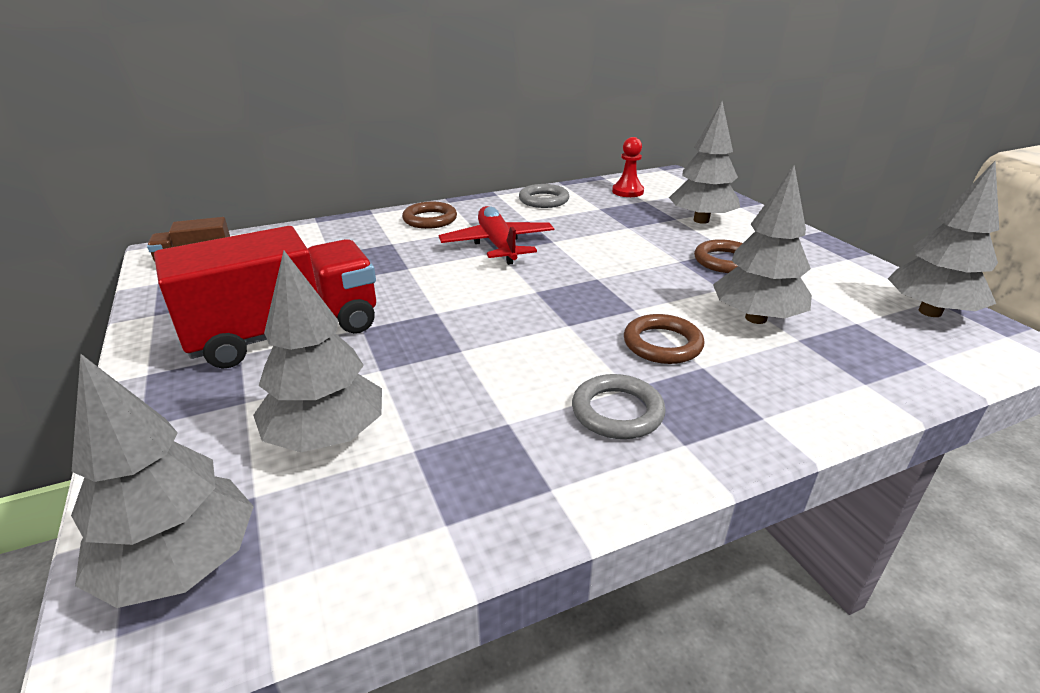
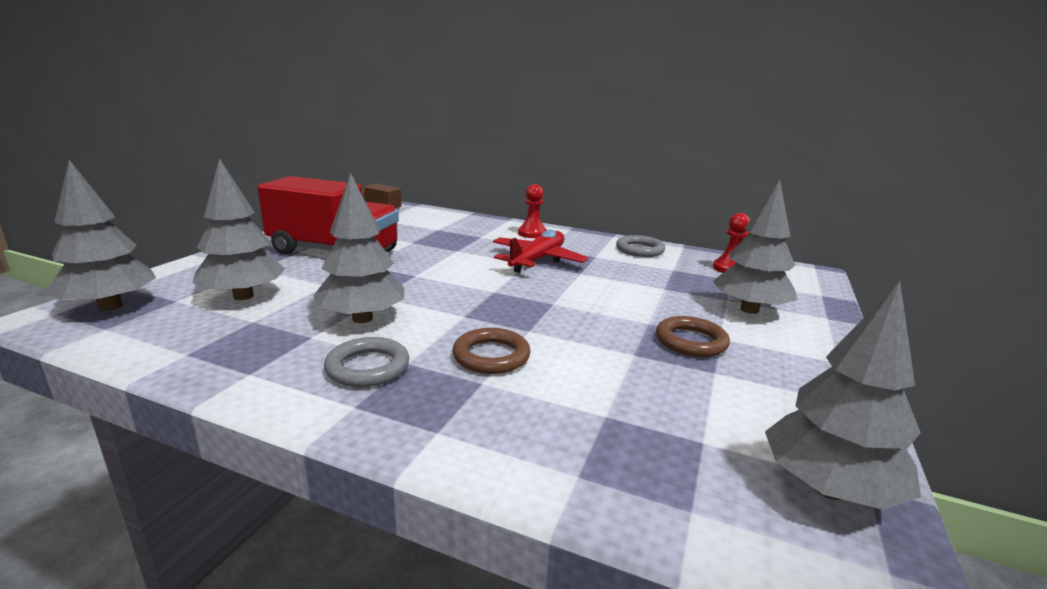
camera: 45 degrees right, 10 degrees down
(430, 219) = (532, 233): brown ring -> red pawn
(756, 318) = (607, 384): grey tree -> grey tree (362, 318)

